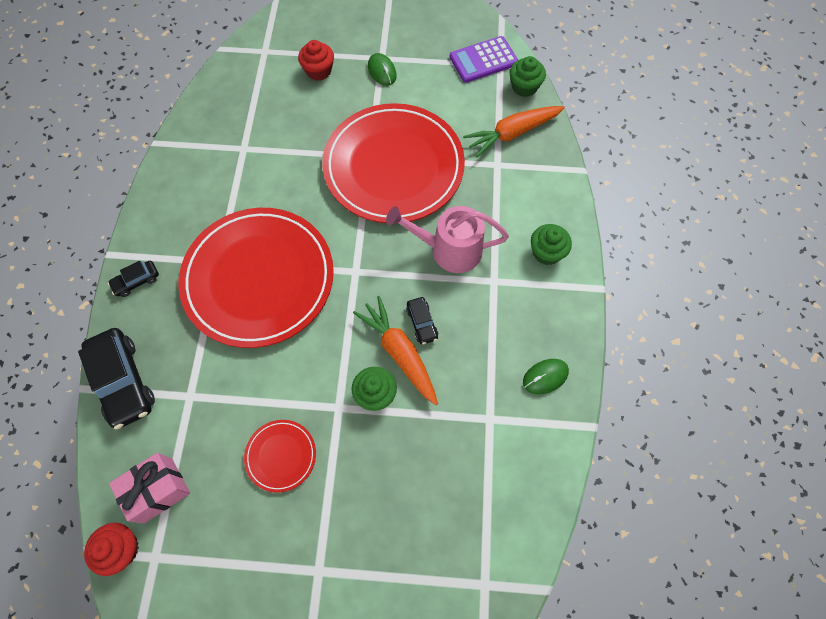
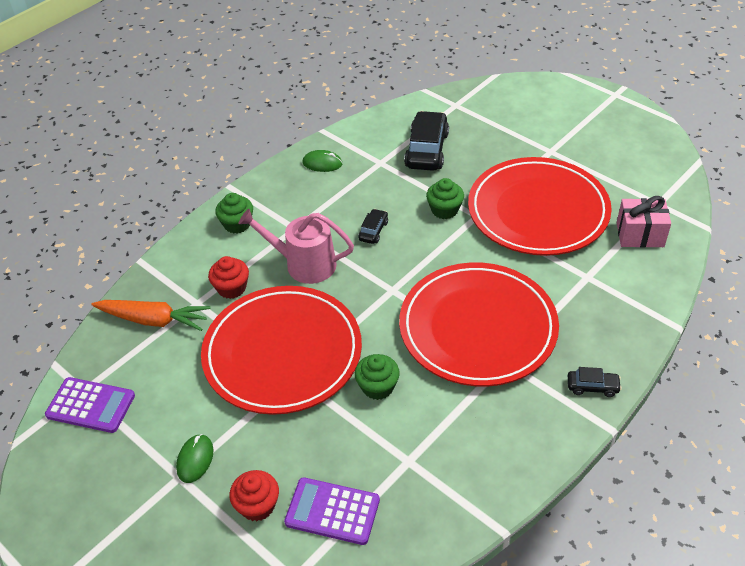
camera: 140 degrees left, 20 degrees down
(121, 549) = (681, 217): red cupcake -> red cupcake (231, 288)
(123, 381) = (639, 313): black car -> black car (427, 150)
(270, 93) = (332, 511): none -> purple calculator
(281, 456) = (538, 211): red plate -> red plate, size x2.38
(400, 353) = (406, 222): orange carrot -> none
(449, 250) = (304, 264): pink watering can -> pink watering can turned 150 degrees clockwise
(524, 87) = (91, 354): green cupcake -> green cupcake (377, 387)

